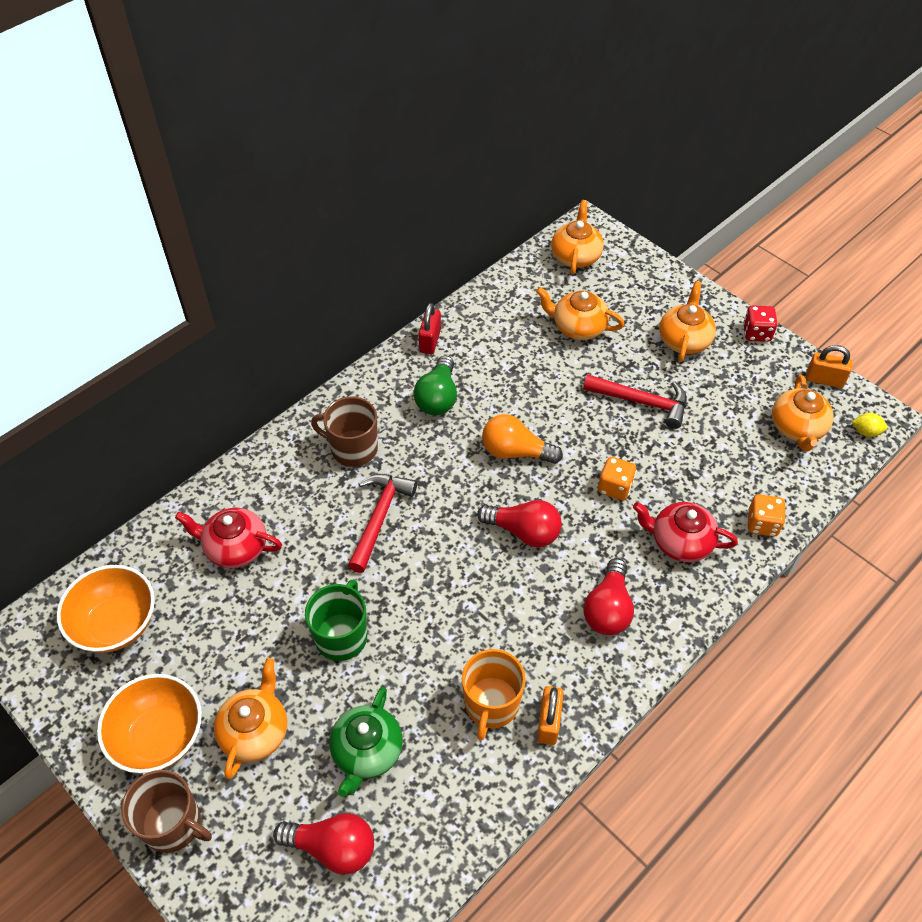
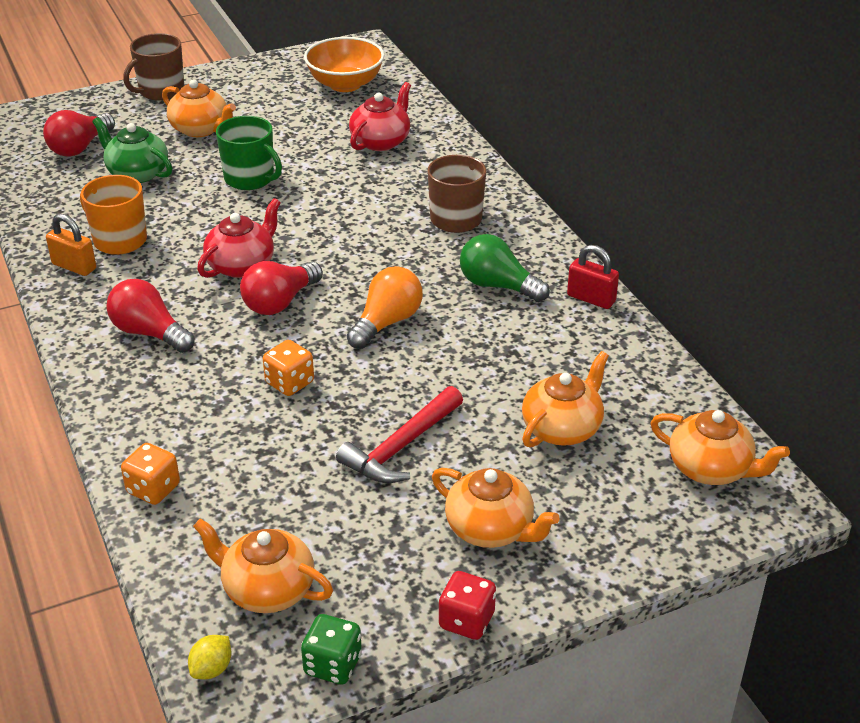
camera: 110 degrees right, 15 degrees down
(159, 736) = (232, 92): orange bowl -> none
(379, 518) = (360, 219): red hammer -> none
(680, 542) = (183, 410): red teapot -> red teapot (242, 265)
(824, 380) = (333, 665): orange padlock -> green dice

